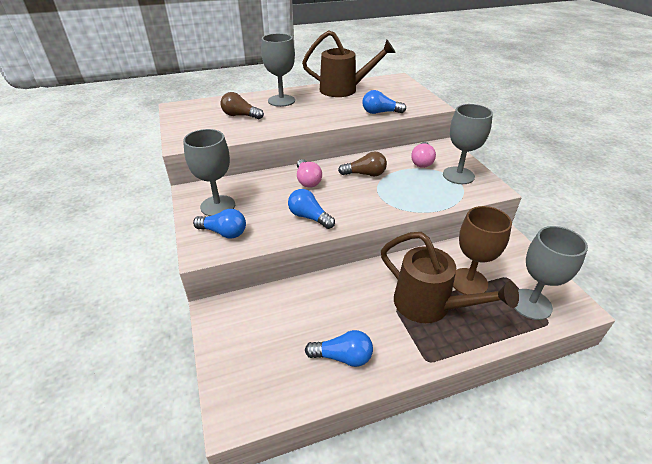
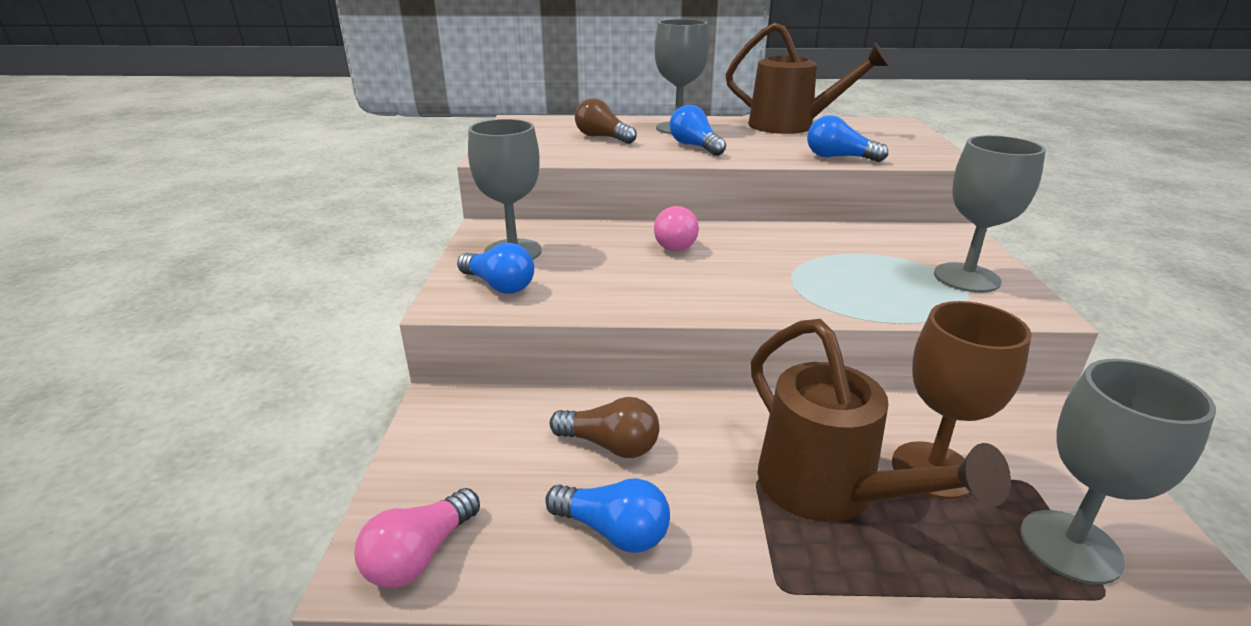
camera: 20 degrees right, 10 degrees down
(309, 217) = (648, 290): blue light bulb -> blue light bulb (695, 146)
(365, 174) = (781, 249): brown light bulb -> brown light bulb (610, 445)
(422, 162) = (900, 248): pink light bulb -> pink light bulb (420, 555)

